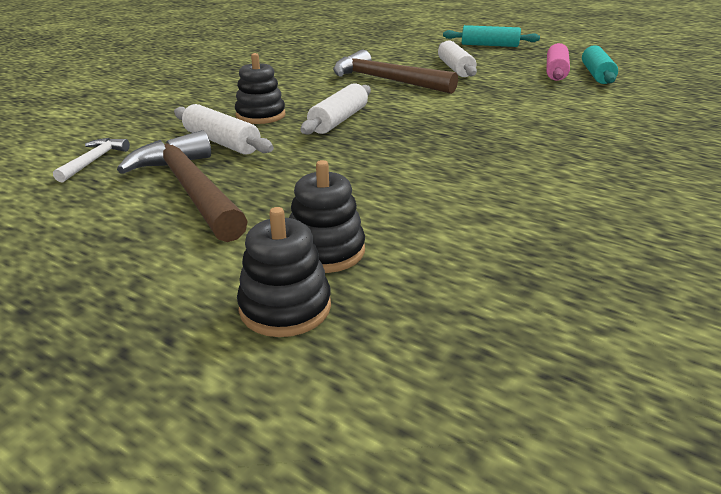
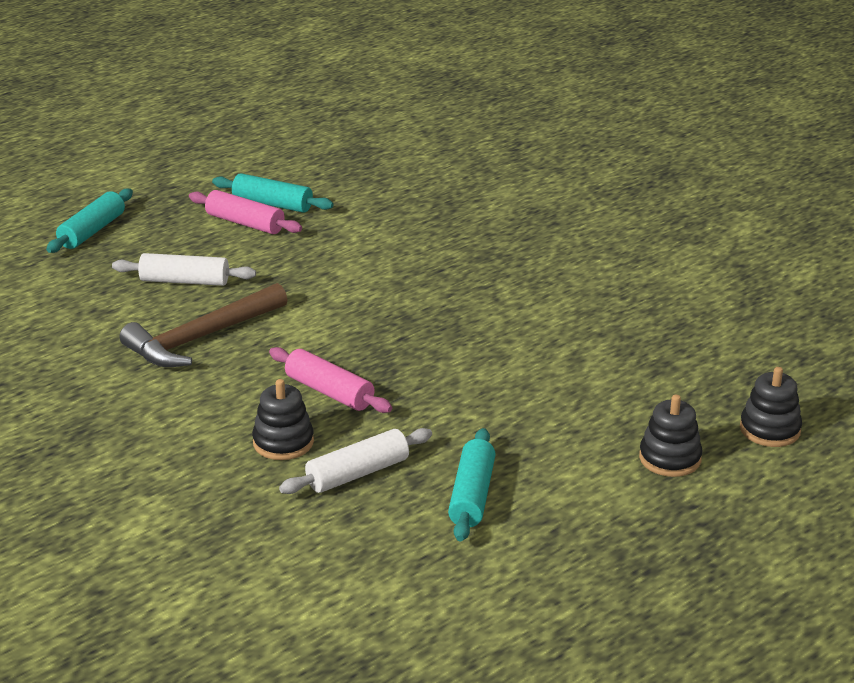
camera: 75 degrees left, 0 degrees up
(94, 161) = (372, 561): white hammer -> none
(190, 189) = (471, 495): brown hammer -> turquoise rolling pin
(325, 251) = (604, 434): black stacking toy -> black stacking toy (770, 429)
(338, 120) = (329, 392): white rolling pin -> pink rolling pin

